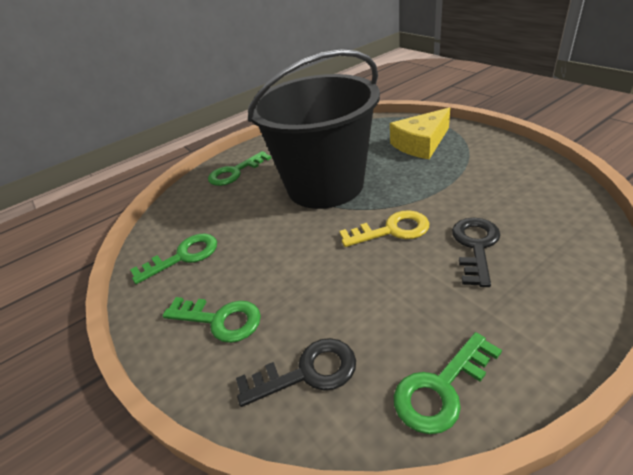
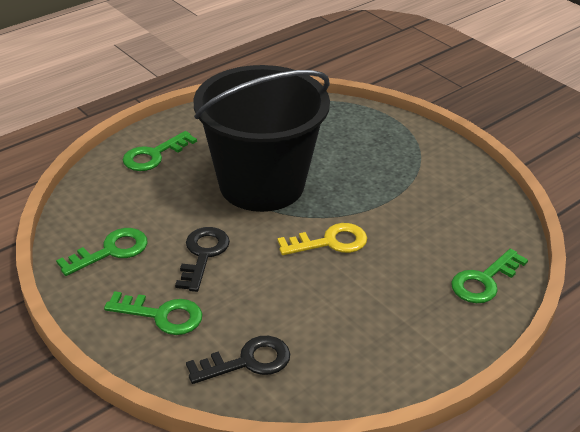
camera: 10 degrees left, 0 degrees up
(421, 144) = (371, 144): yellow cheese -> none
(441, 389) = (357, 377): green key -> green key (484, 281)
(475, 246) = (407, 264): black key -> black key (203, 254)

